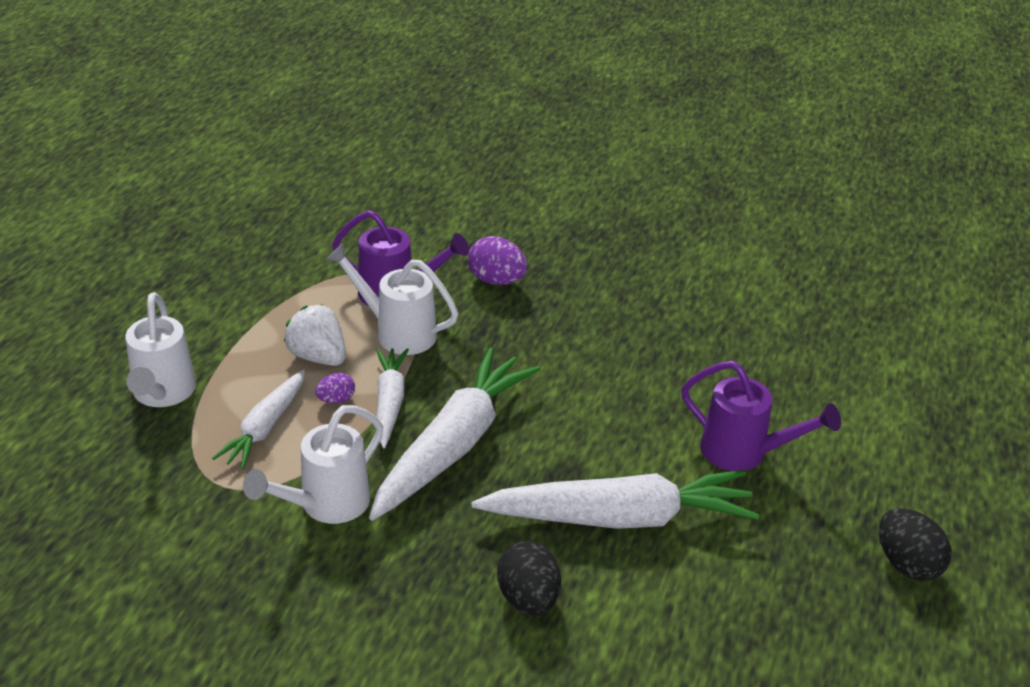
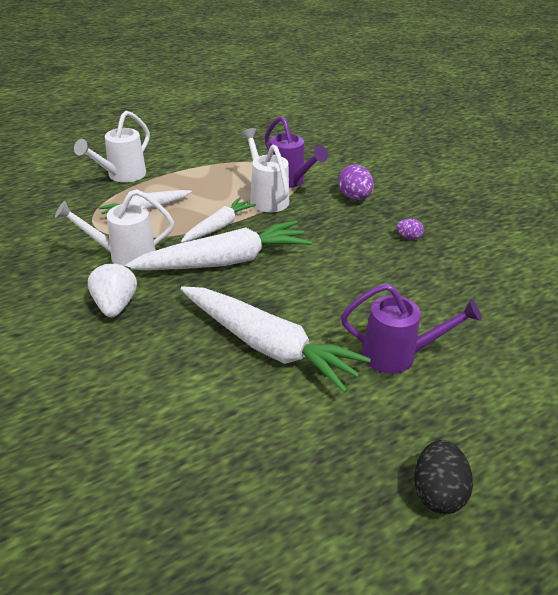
camera: 40 degrees right, 0 degrees up
(318, 356) = (212, 191): white strawberry -> white strawberry (115, 305)
(336, 400) = (194, 213): purple egg -> purple egg (408, 237)
(528, 599) = (160, 356): black egg -> none
(743, 452) = (397, 355): purple watering can -> purple watering can turned 60 degrees counterclockwise

